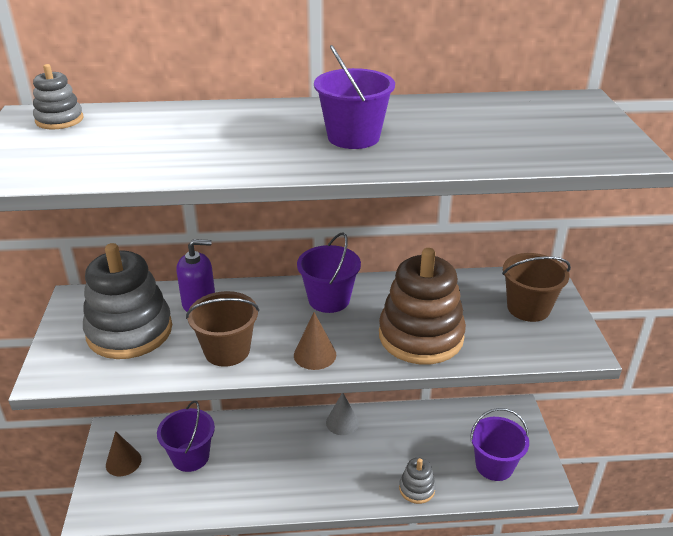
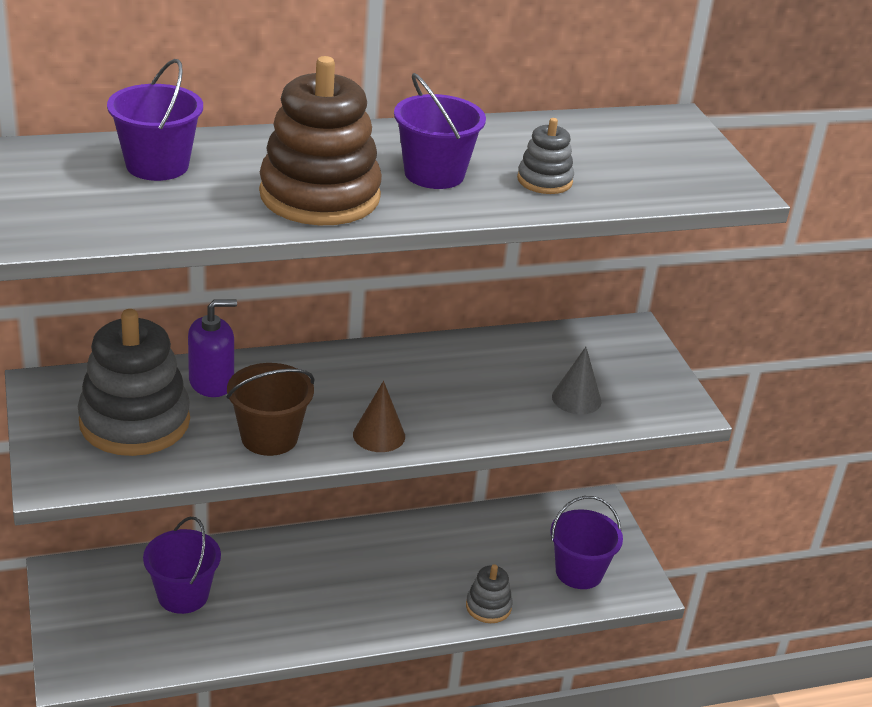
camera: 15 degrees left, 0 degrees up
(59, 120) = (68, 158): grey stacking toy -> grey stacking toy (544, 180)
(123, 462) = (91, 609): brown cone -> none
(329, 299) = (377, 369): purple bucket -> purple bucket (157, 165)
(342, 422) = (376, 537): grey cone -> grey cone (576, 399)
(421, 336) = (500, 406): brown stacking toy -> brown stacking toy (320, 196)
(528, 308) = (619, 366): brown bucket -> none

